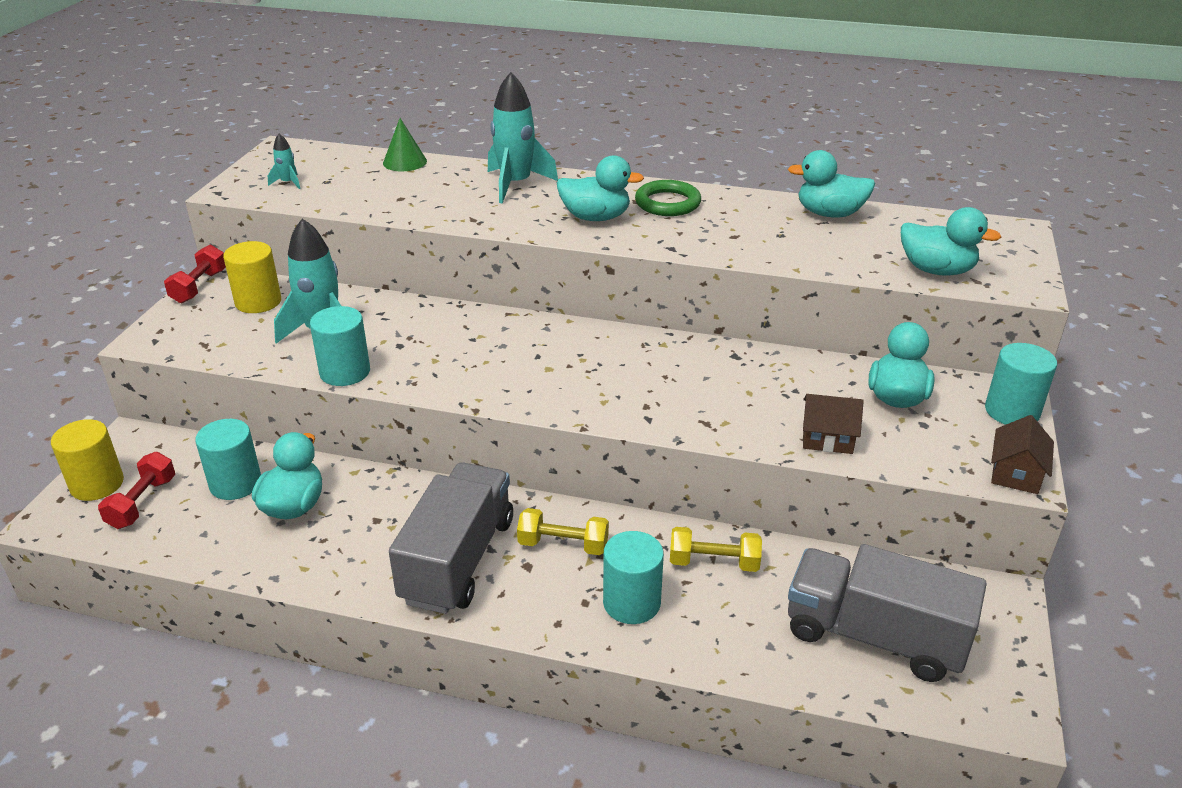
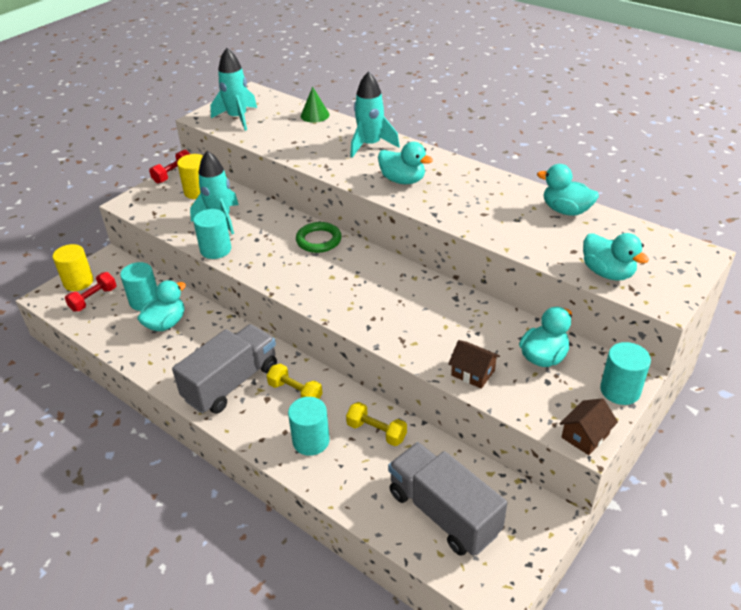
camera: 25 degrees right, 5 degrees up
(288, 183) = (238, 118): turquoise rocket -> turquoise rocket, size x2.18
(667, 203) = (458, 179): green ring -> green ring (318, 240)

